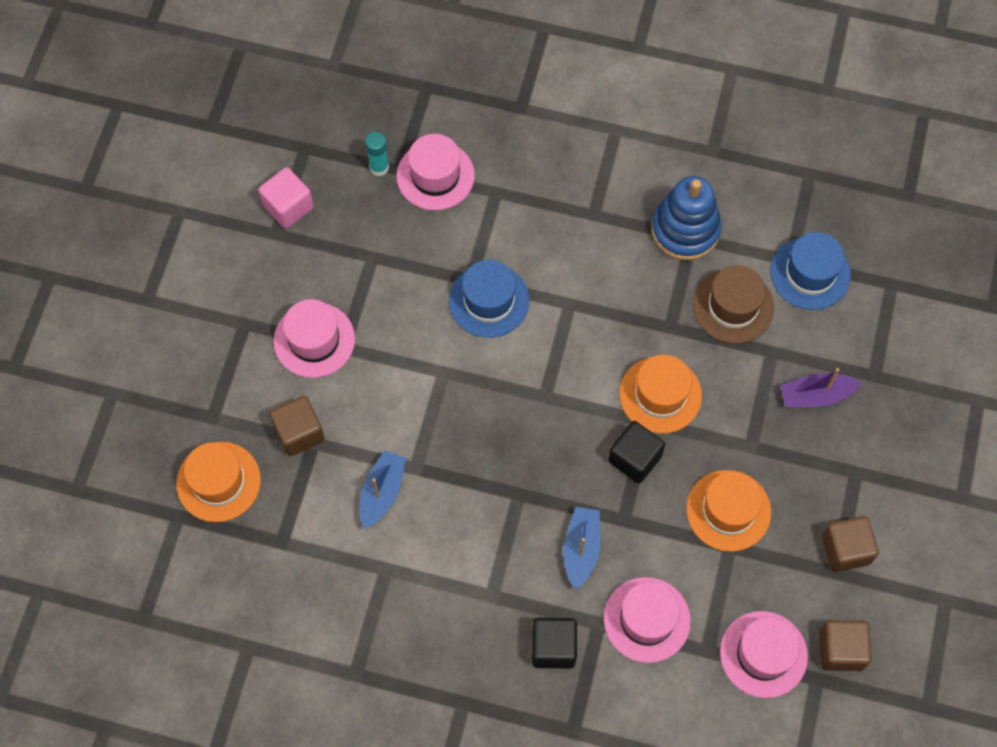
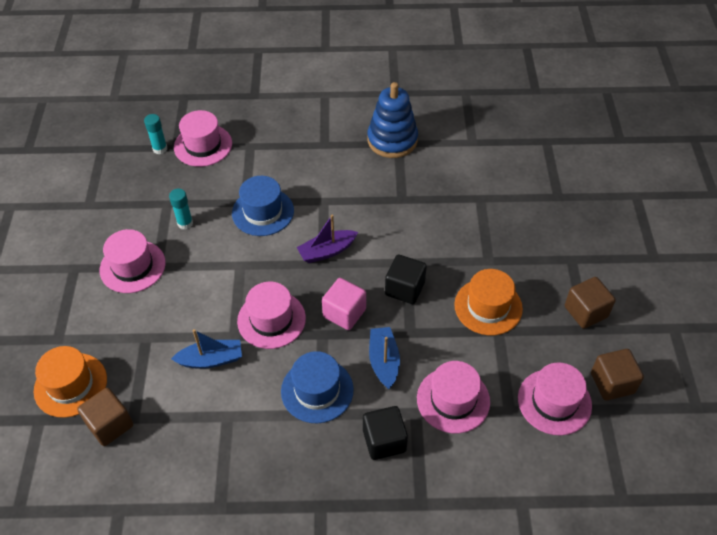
camera: 15 degrees left, 15 degrees down
(288, 207) = (95, 186): pink cube -> pink cube (344, 313)
(299, 433) = (133, 333): brown cube -> brown cube (110, 425)
(382, 492) = (211, 359): blue boat -> blue boat turned 75 degrees clockwise
(389, 293) = (185, 223): none -> turquoise glue stick
(464, 458) = (271, 319): none -> pink hat
(660, 395) = (409, 243): orange hat -> none
(733, 306) = (442, 177): brown hat -> none
(810, 273) = (488, 147): blue hat -> blue hat (317, 390)
(816, 395) = (522, 218): purple boat -> purple boat (327, 251)

